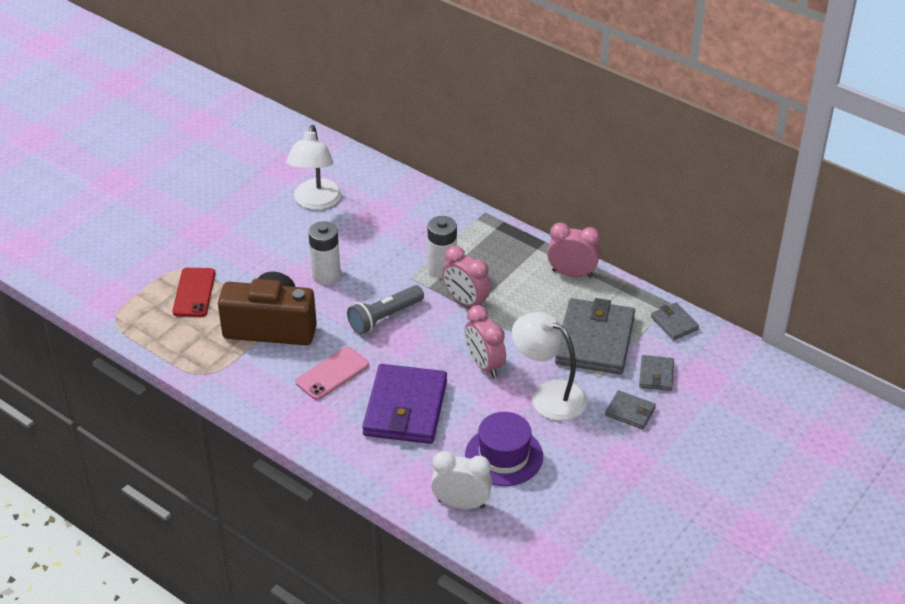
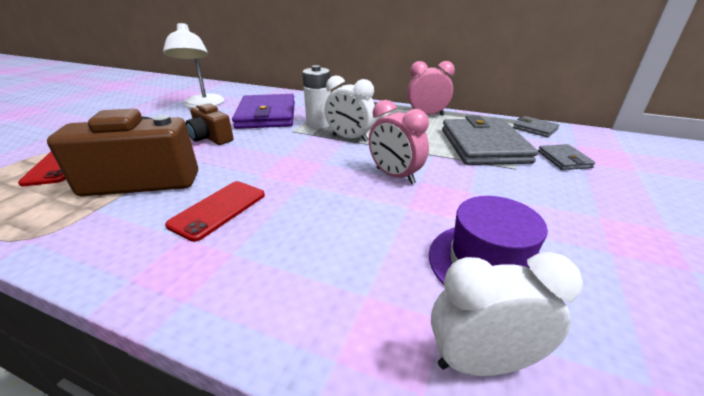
camera: 15 degrees left, 10 degrees down
(326, 275) = (211, 138): white battery -> brown camera
(332, 373) = (218, 209): pink phone -> red phone
(384, 317) = (274, 157): grey flashlight -> none
(405, 408) = (323, 230): purple wallet -> purple wallet (267, 115)
(466, 302) = (350, 138): pink clock -> white clock
(548, 395) = (482, 190): white lamp -> none
(630, 412) = (578, 190): grey wallet -> none

